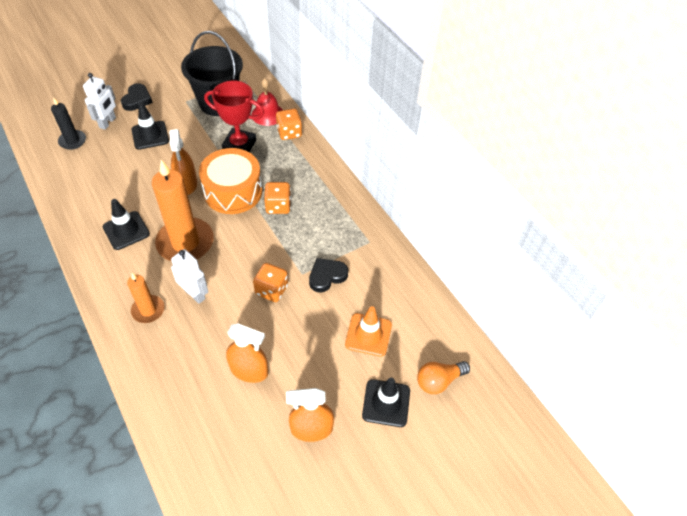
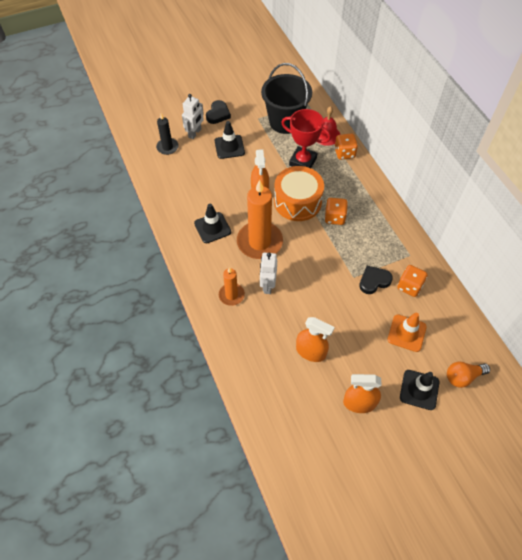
camera: 10 degrees right, 5 degrees up
(195, 294) = (267, 285): white robot -> white robot turned 135 degrees counterclockwise
(271, 290) = (329, 288): orange dice -> orange dice (409, 286)

